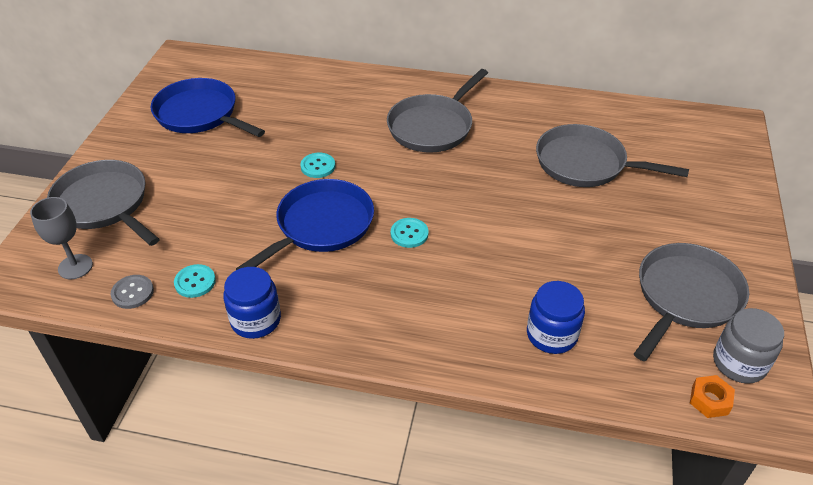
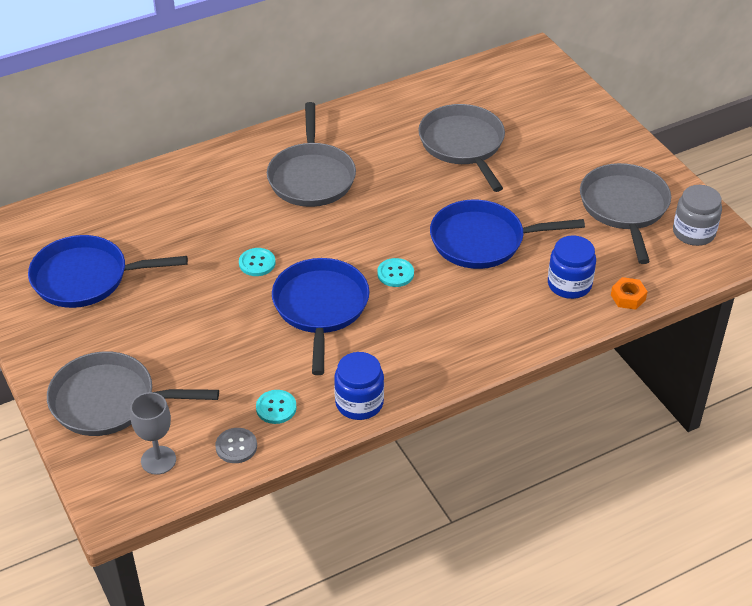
camera: 40 degrees left, 0 degrees up
(514, 249) = (483, 241): none -> blue pan
(585, 164) = (463, 145): grey pan -> grey pan turned 90 degrees clockwise
(709, 400) = (698, 266): orange nut -> orange nut (628, 297)

